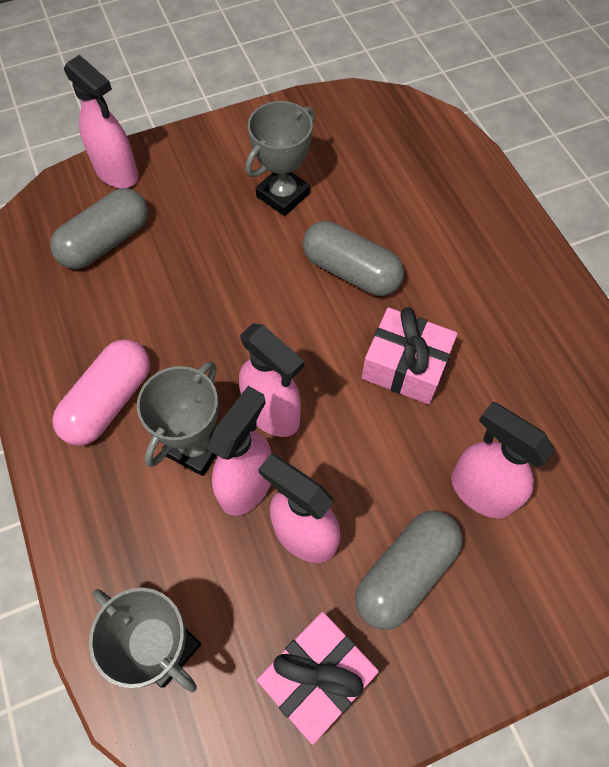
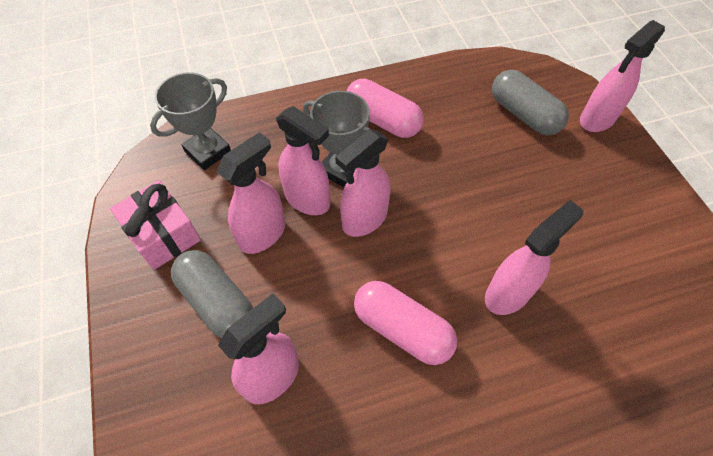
camera: 95 degrees right, 5 degrees down
(283, 195) = (594, 241): grey trophy -> none
(351, 271) = (508, 293): grey capsule -> pink spray bottle
(405, 366) = (402, 329): pink gift -> pink capsule

